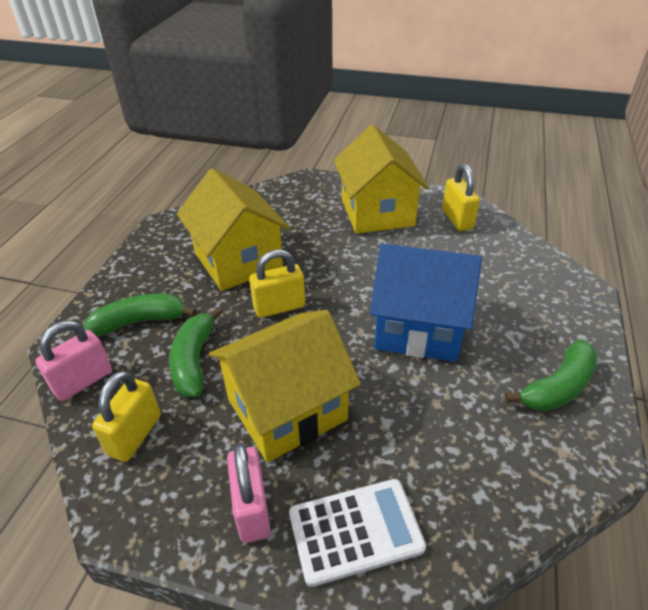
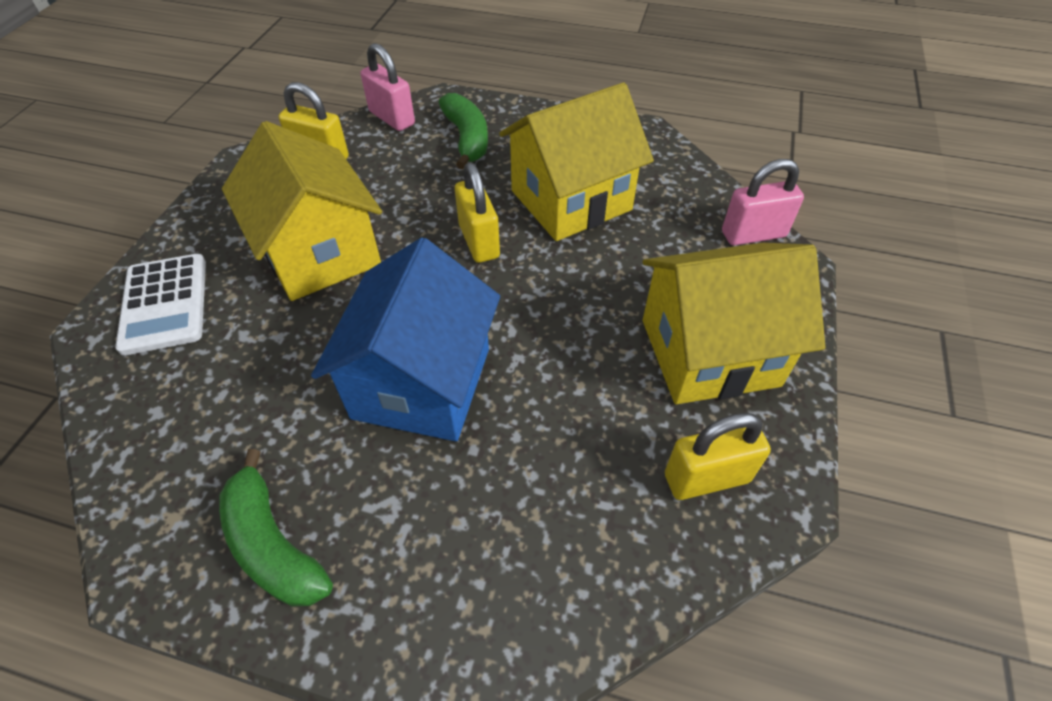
camera: 90 degrees right, 10 degrees up
(194, 360) = (403, 182): green banana -> none
(252, 509) = (217, 234): pink padlock -> pink padlock (753, 234)

